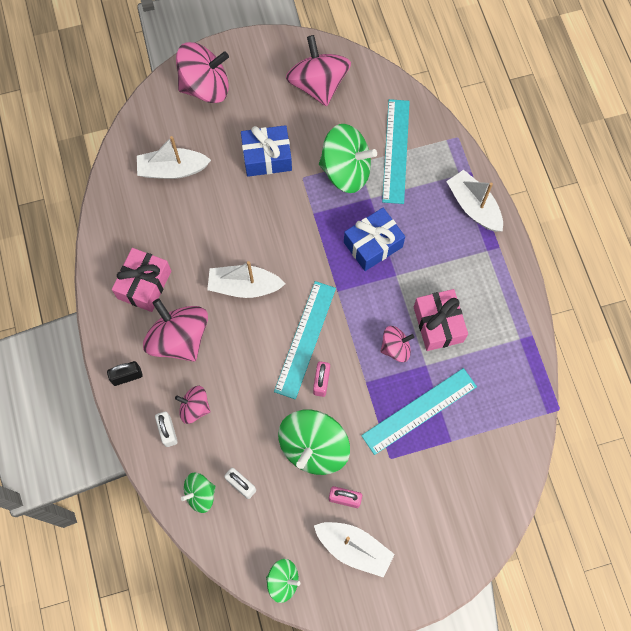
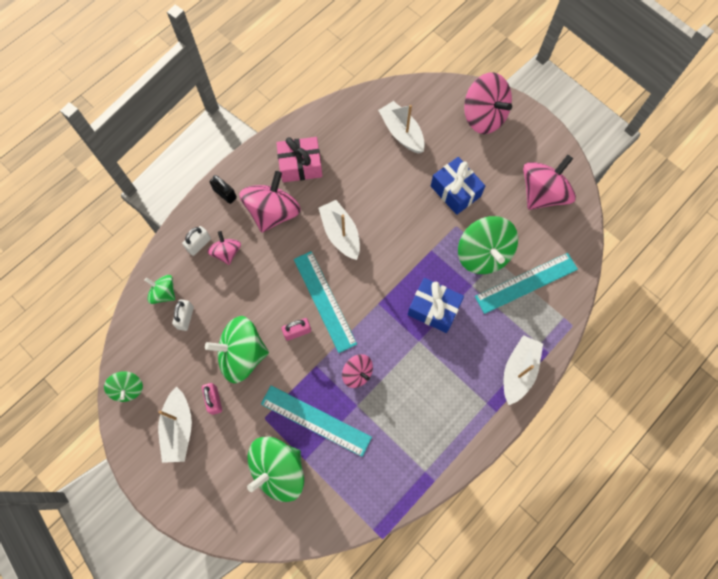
camera: 60 degrees right, 0 degrees up
(305, 339) = (324, 301): turquoise ruler -> turquoise ruler turned 75 degrees clockwise
(438, 324) = (397, 397): pink gift -> none
(447, 471) = (278, 470): none -> green spinning top

